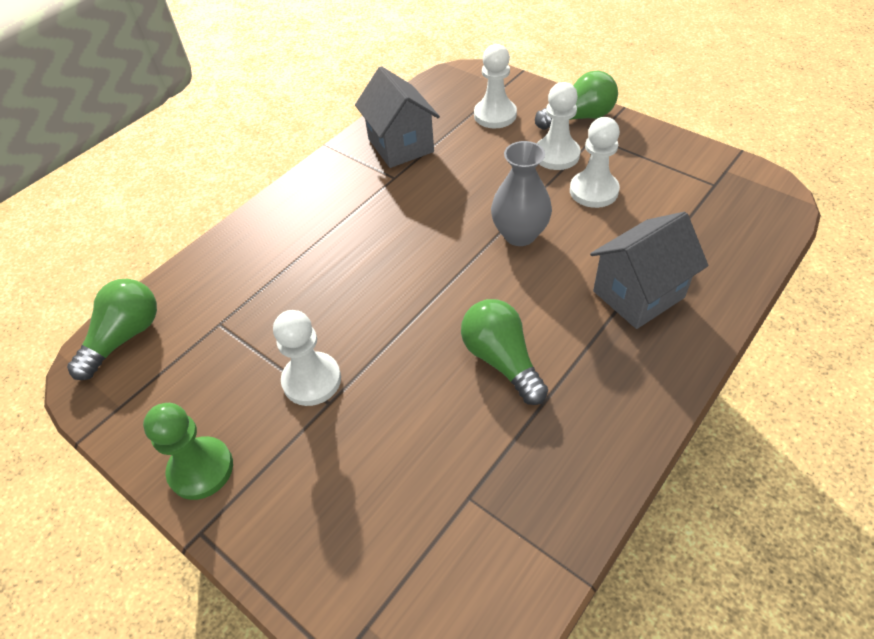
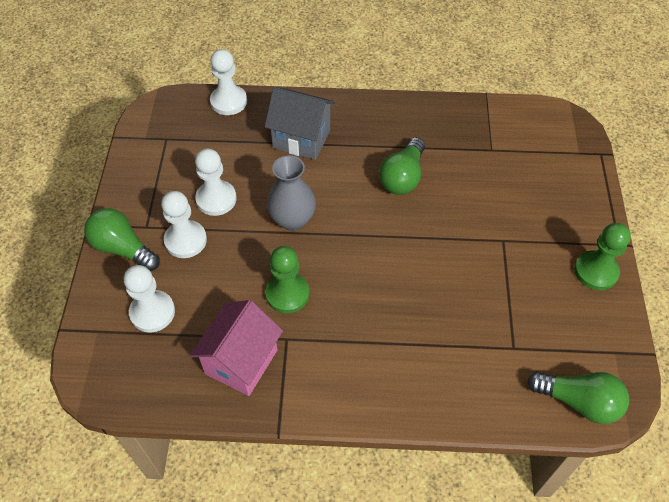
camera: 130 degrees left, 5 degrees up
(125, 337) = (578, 401): green light bulb -> green light bulb turned 150 degrees counterclockwise
(312, 380) = (499, 259): white pawn -> white pawn (228, 101)
(400, 145) = (241, 362): grey house -> pink house
(436, 195) = (287, 294): none -> green pawn

